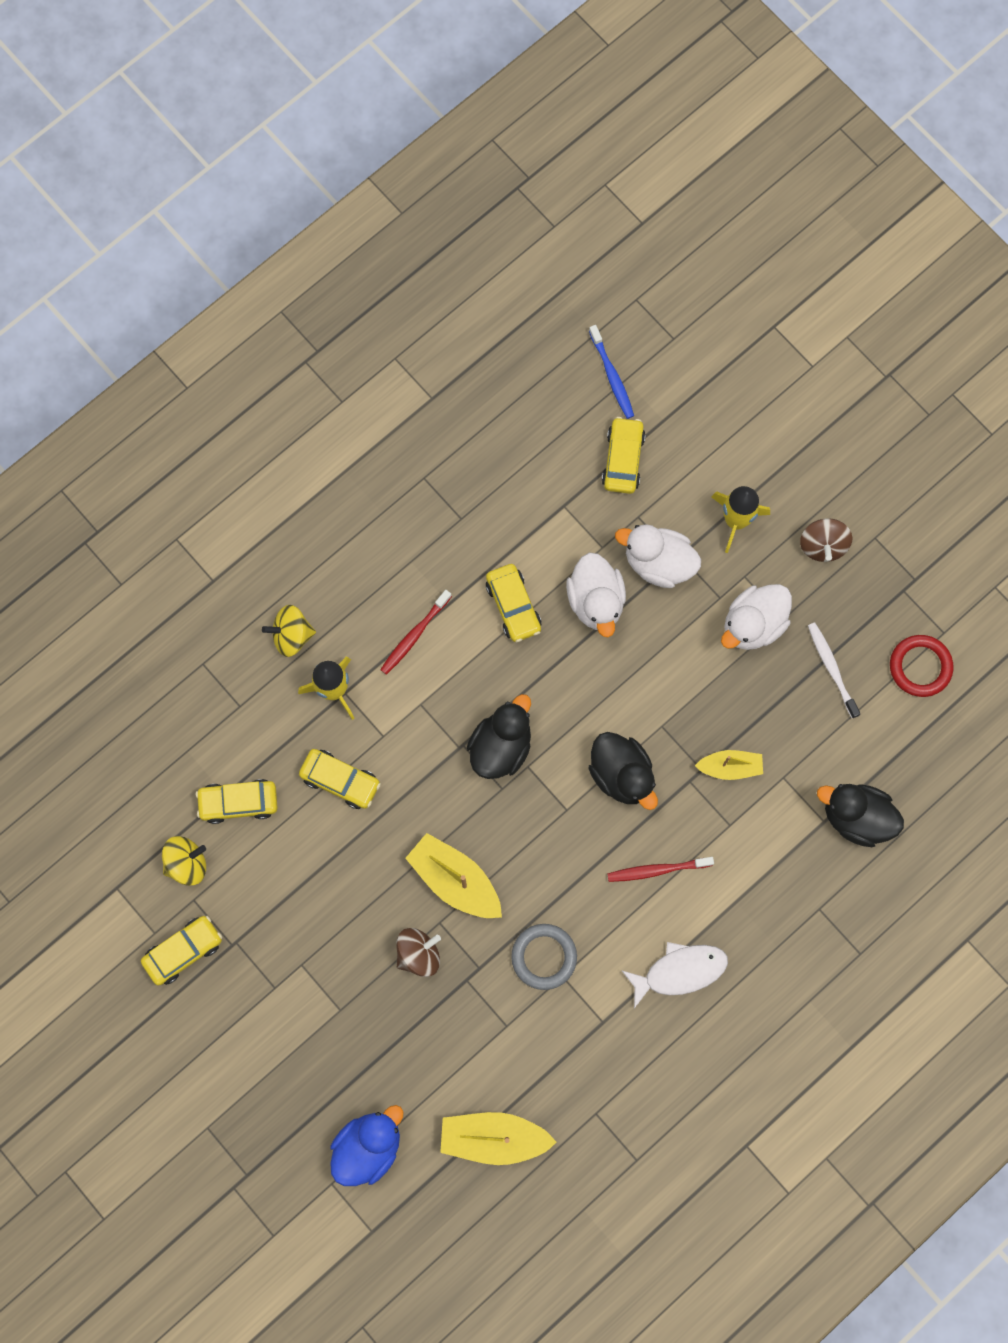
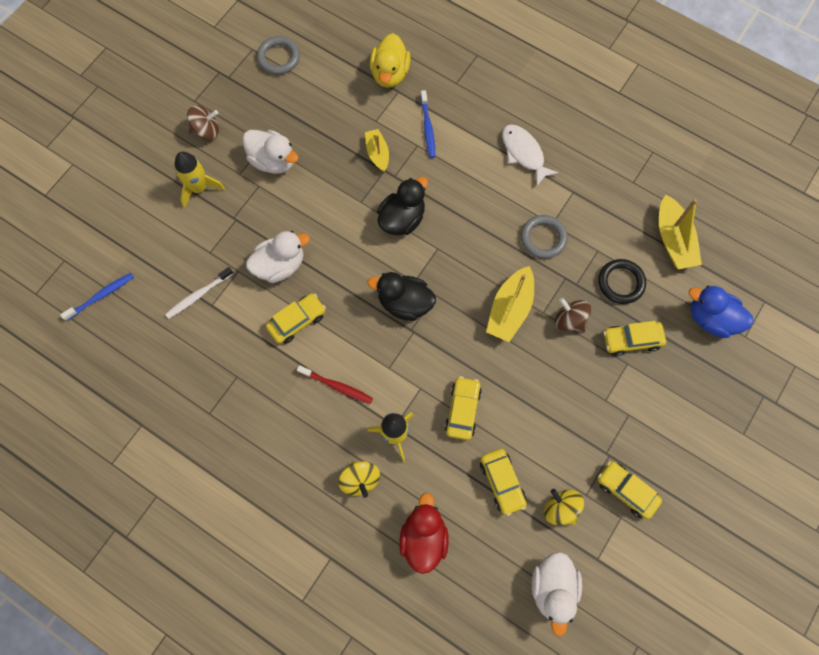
camera: 105 degrees left, 5 degrees down
(203, 692) = (423, 537): none -> red duck
(452, 1041) = (621, 283): none -> black ring
(623, 459) = (167, 273): yellow car -> yellow car (631, 340)
(657, 870) = (461, 182): red toothbrush -> none
(658, 563) = (242, 231): white duck -> white duck (553, 588)
(754, 847) = (427, 127): none -> blue toothbrush
(832, 669) = (293, 107): white toothbrush -> white toothbrush (198, 295)
(856, 817) = (390, 74): black duck -> yellow duck
(920, 667) = (279, 57): red ring -> grey ring

